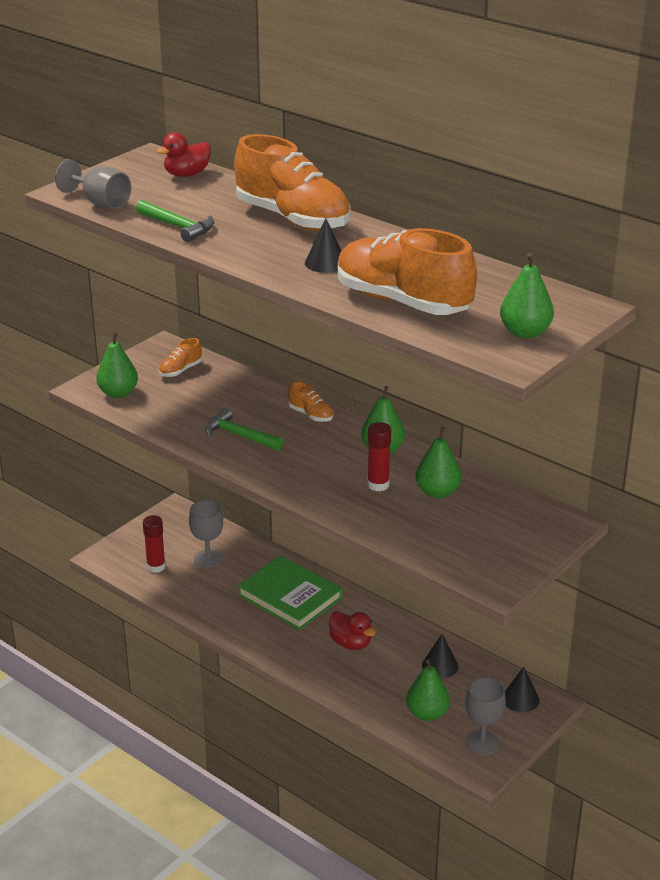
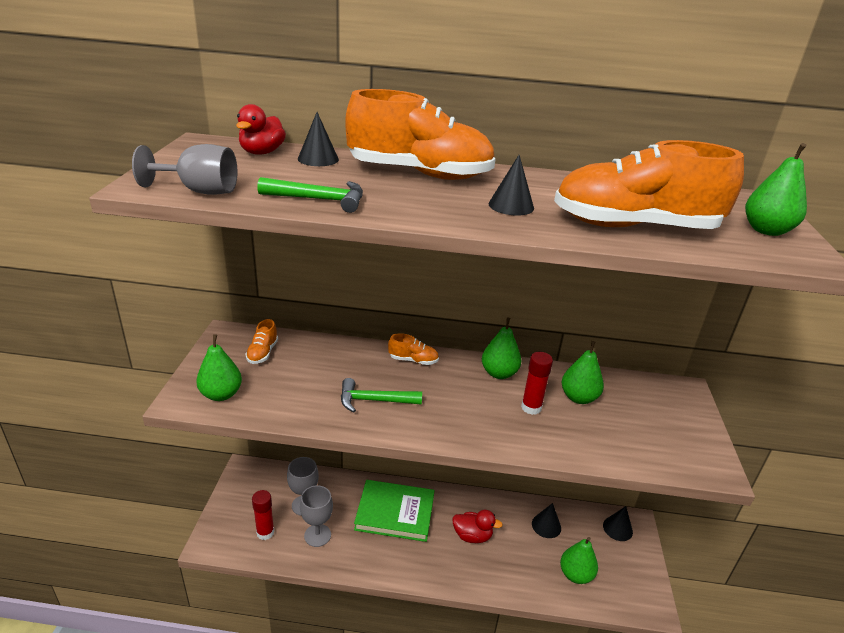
camera: 35 degrees left, 0 degrees up
(225, 189) = (318, 159): none -> black cone
(482, 742) = (631, 581): grey goblet -> grey goblet (317, 535)

